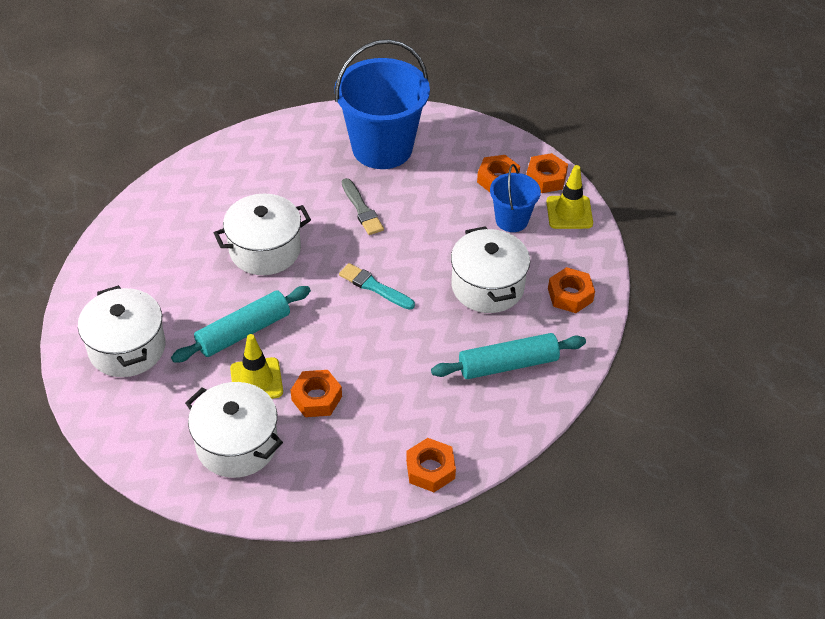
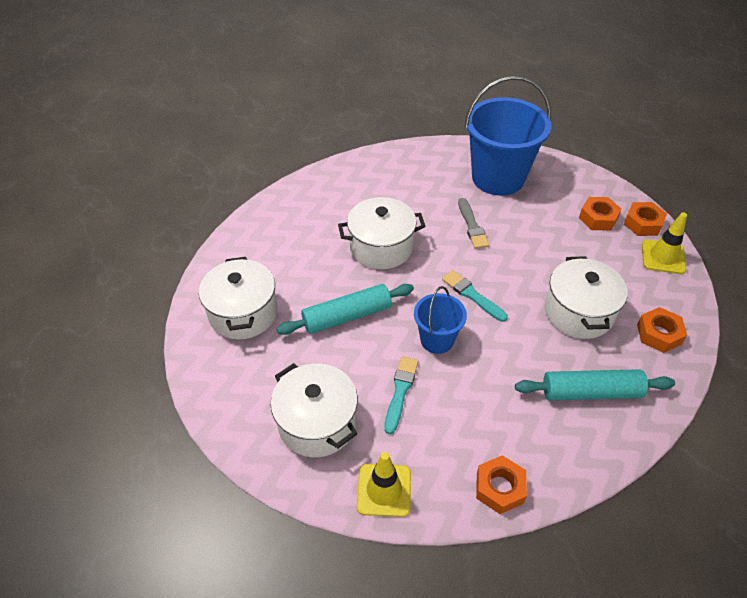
camera: 15 degrees right, 0 degrees up
(256, 380) = (349, 363): yellow traffic cone -> yellow traffic cone (384, 490)
(316, 398) = (400, 391): orange nut -> turquoise brush
(511, 220) = (607, 255): blue bucket -> blue bucket (437, 340)

